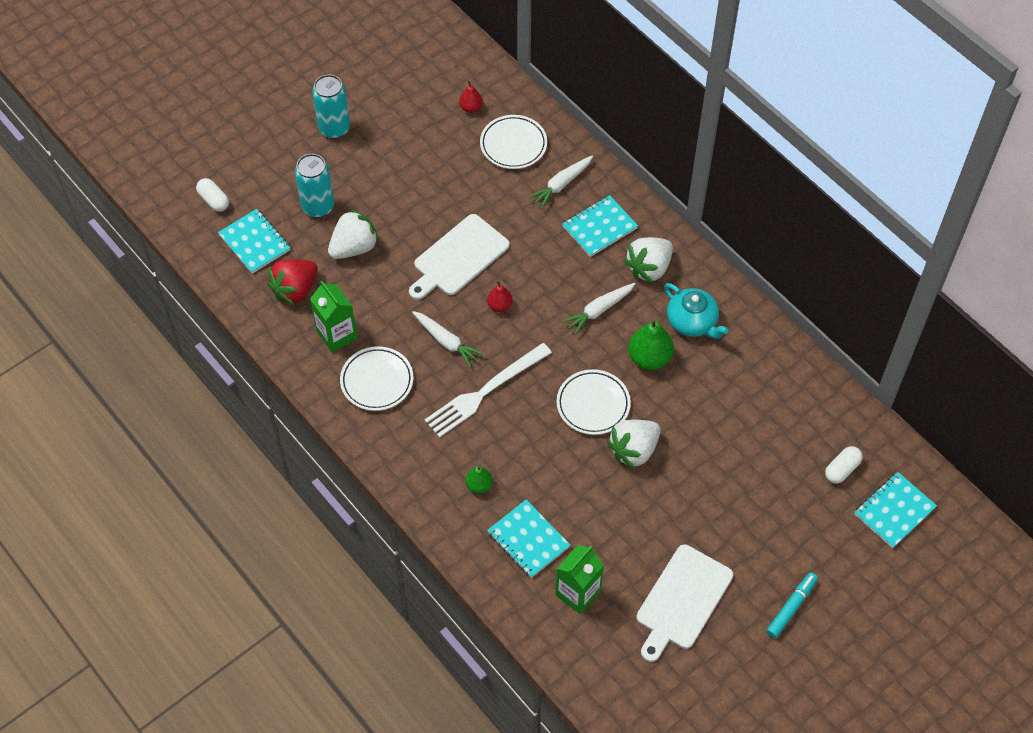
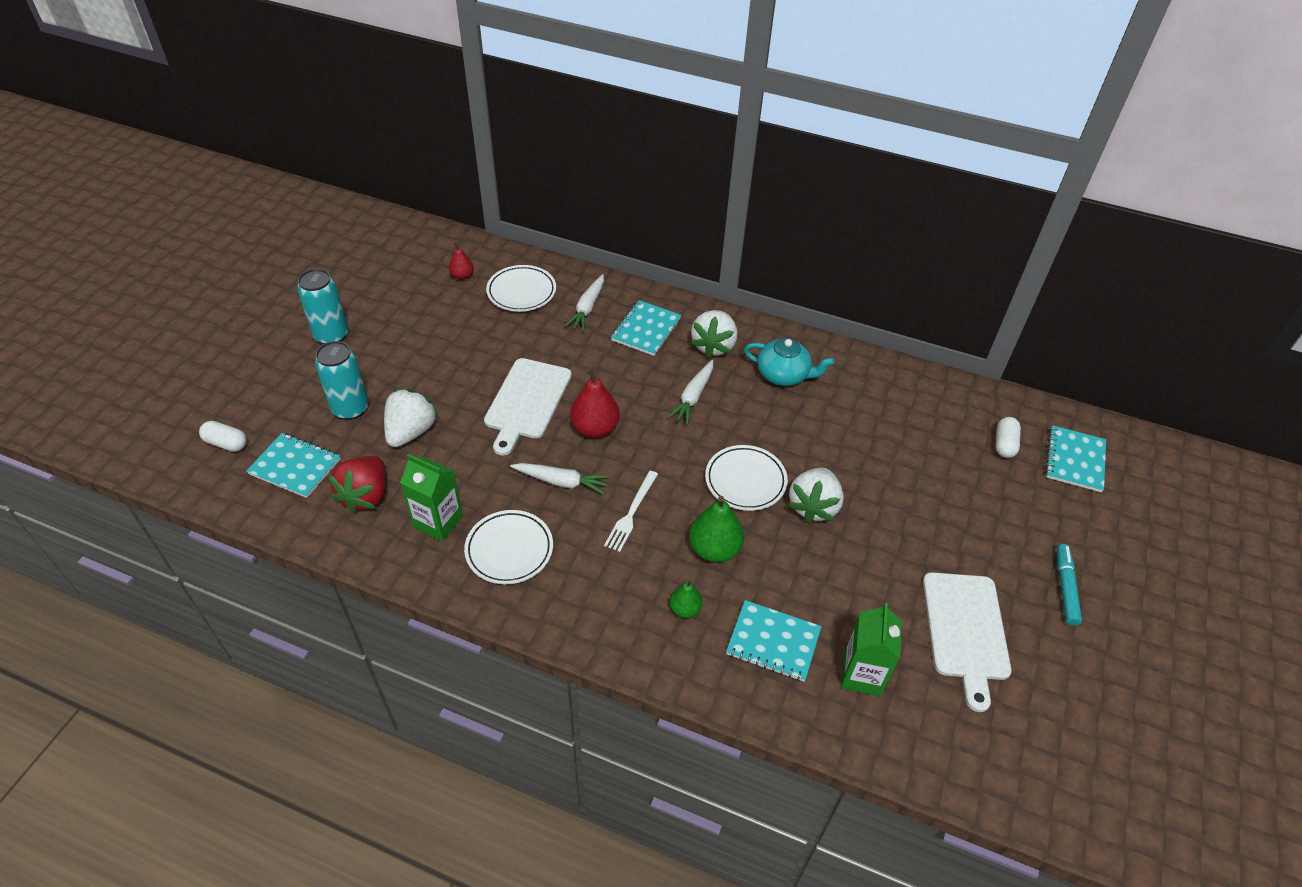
camera: 30 degrees left, 10 degrees down
(485, 392) = (631, 513): white fork -> white fork, size x0.61
(500, 305) = (595, 428): red pear -> red pear, size x1.75
(649, 358) = (768, 419): green pear -> green pear (714, 549)

